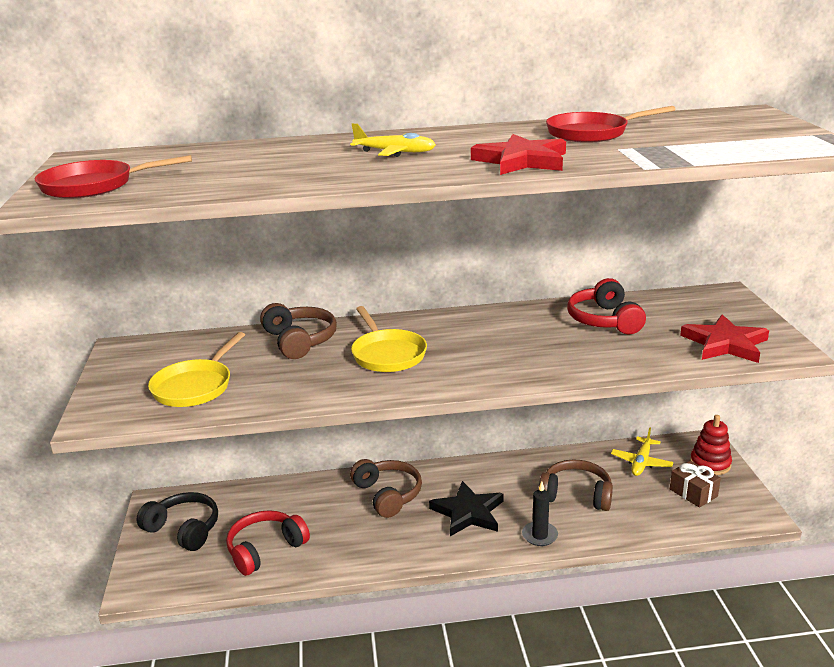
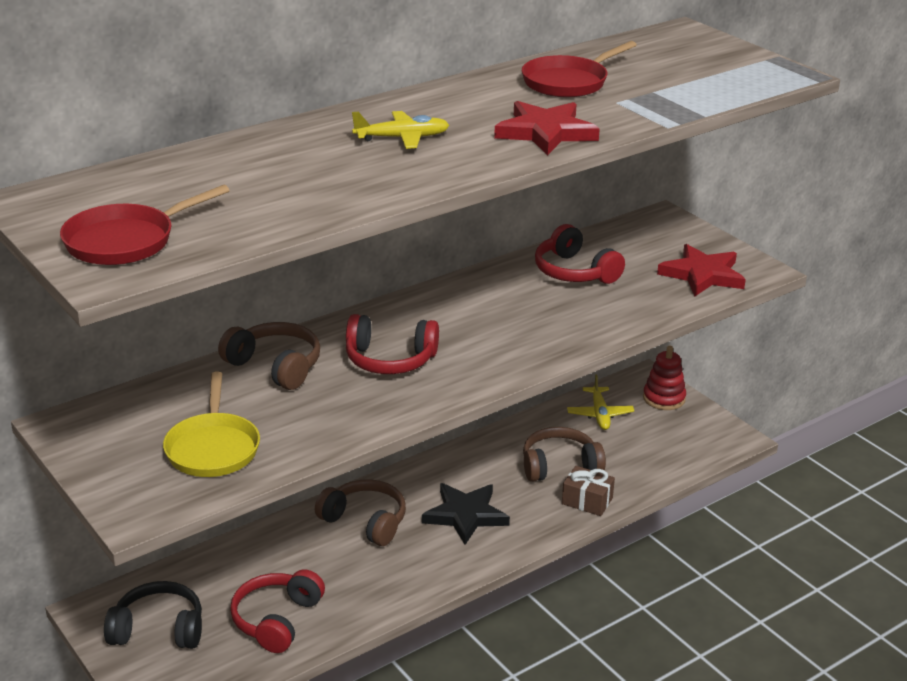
camera: 30 degrees left, 5 degrees up
(387, 354) = (390, 360): yellow pan -> red headphones
(539, 535) = (552, 517): black candle -> none
(693, 493) = (666, 432): brown gift -> brown gift (587, 501)

